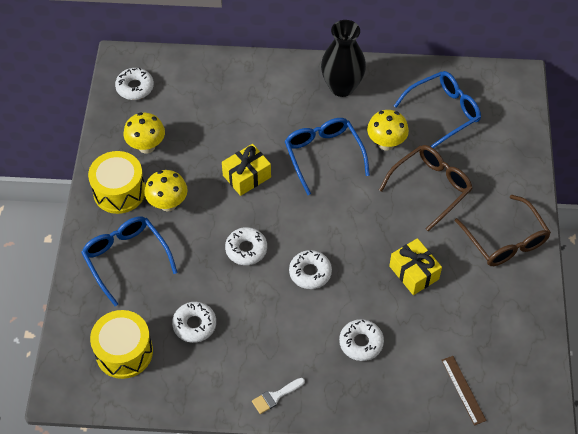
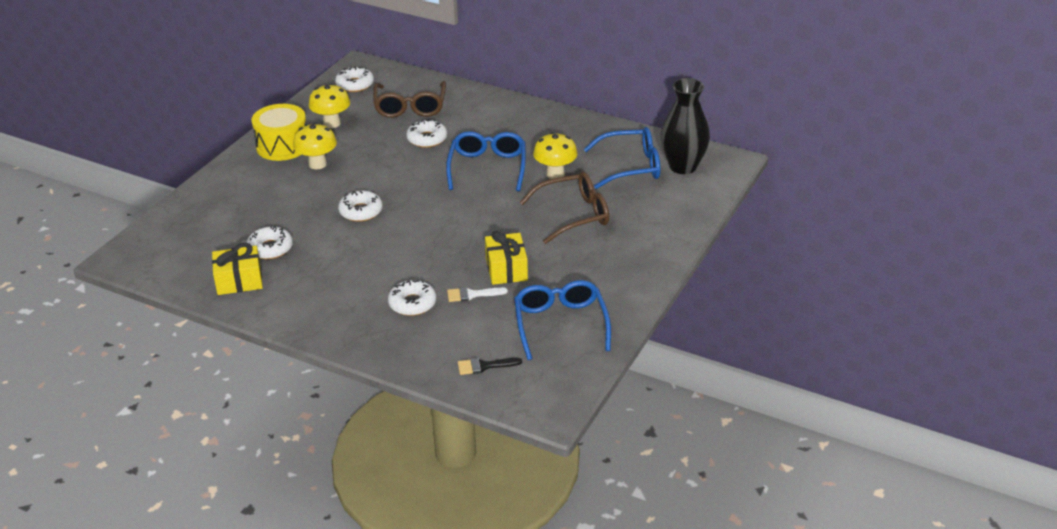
camera: 25 degrees right, 20 degrees down
(124, 352) = (193, 249): yellow drum -> none
(126, 258) = (249, 190): blue glasses -> blue glasses (560, 324)
(247, 176) = (404, 164): yellow gift -> yellow gift (239, 281)
(275, 396) = (300, 317): white brush -> white brush (472, 294)
(310, 272) = (406, 242): white donut -> white donut (427, 139)
(342, 87) = (545, 127): black vase -> black vase (683, 166)
(463, 390) = (484, 366): brown ruler -> black brush
(505, 240) = (619, 271): brown glasses -> brown glasses (410, 107)

